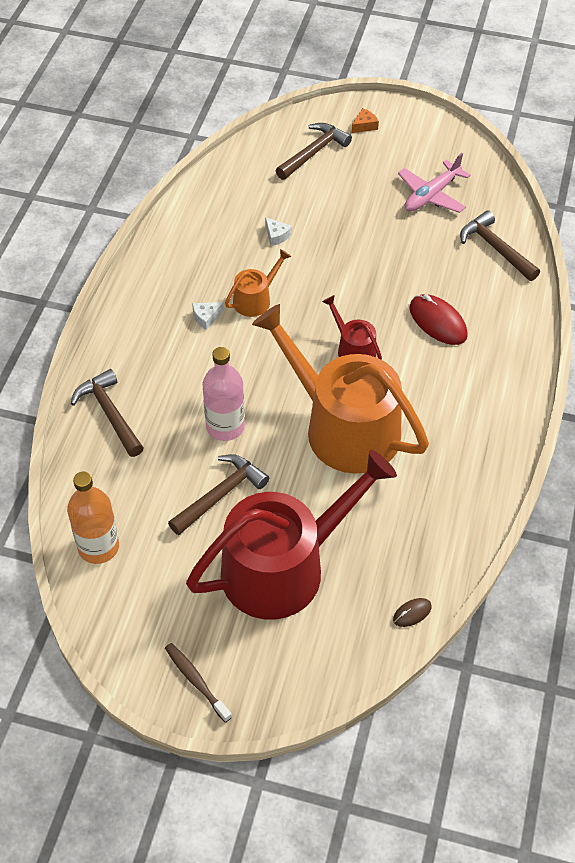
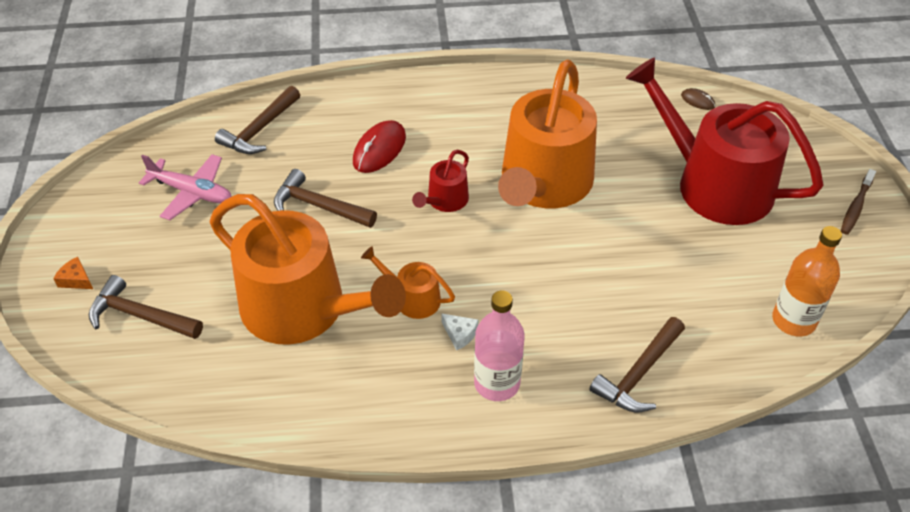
camera: 110 degrees left, 5 degrees down
(221, 494) = (673, 248): brown hammer -> brown hammer (318, 206)
(225, 426) = (595, 269): pink bottle -> pink bottle (497, 383)
(276, 235) = (303, 309): white cheese -> orange watering can

